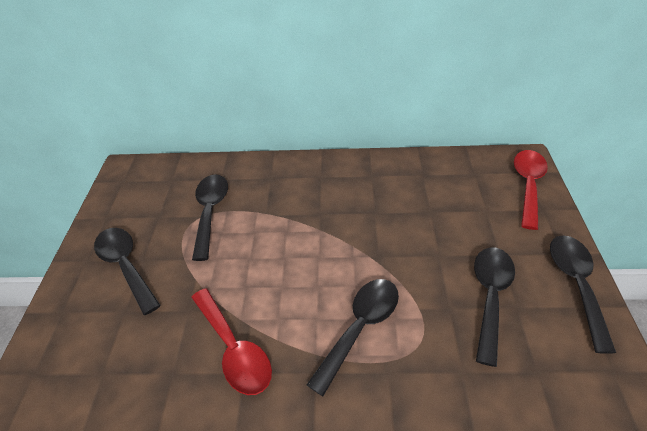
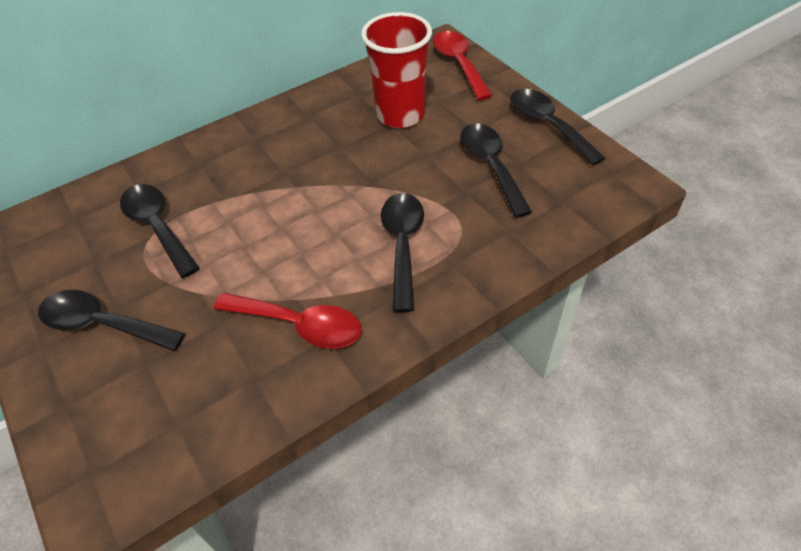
camera: 35 degrees left, 5 degrees up
(443, 208) = (400, 115): none -> red cup

